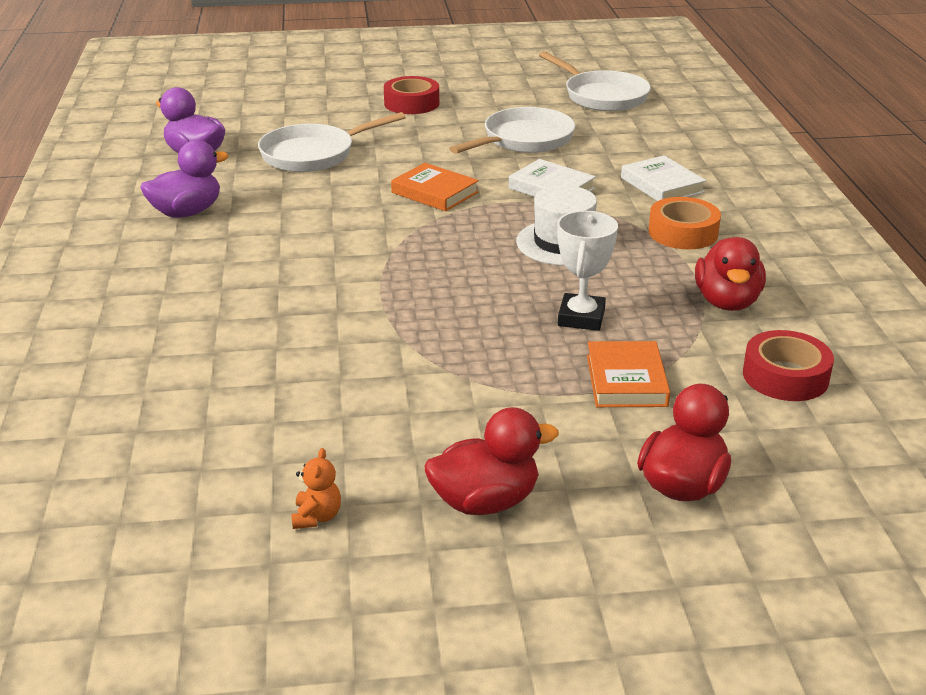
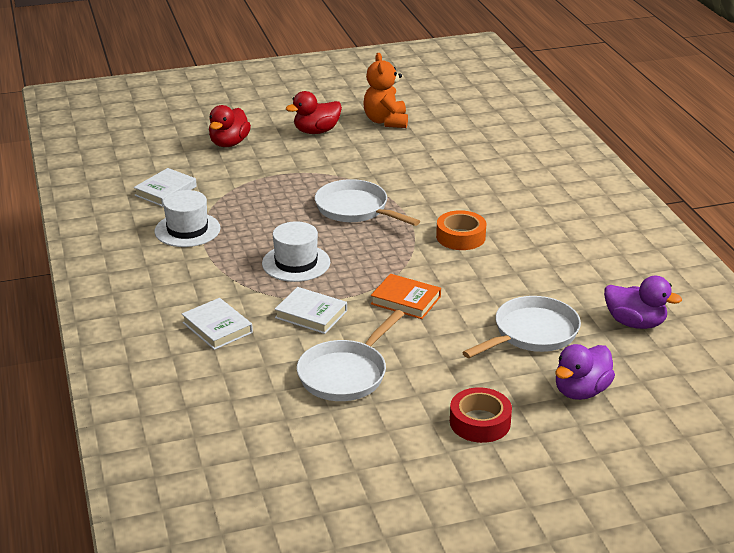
camera: 170 degrees right, 0 degrees up
(187, 212) = (583, 262): purple duck -> purple duck (581, 391)
(317, 517) = (386, 121): orange teddy bear -> orange teddy bear, size x2.13
(581, 317) = (279, 212): white trophy -> none
(602, 96) = (271, 461): white pan -> white pan (355, 209)
(626, 380) = (253, 182): orange book -> none
(683, 233) = (207, 280): orange tape -> orange tape (460, 237)
(727, 302) = (187, 230): red duck -> white hat
(785, 376) = (166, 191): red tape -> white book

